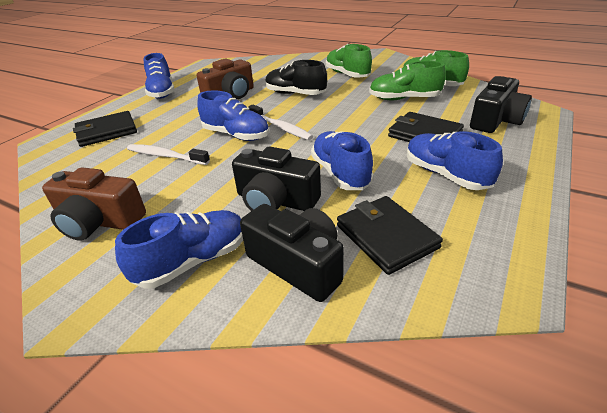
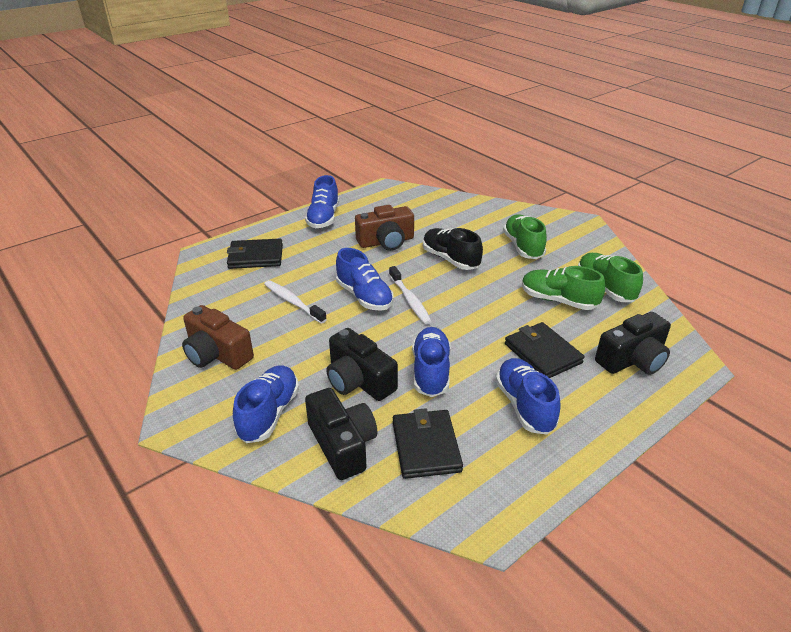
camera: 20 degrees right, 0 degrees up
(193, 261) = (269, 413): blue shoe -> blue shoe turned 60 degrees counterclockwise

